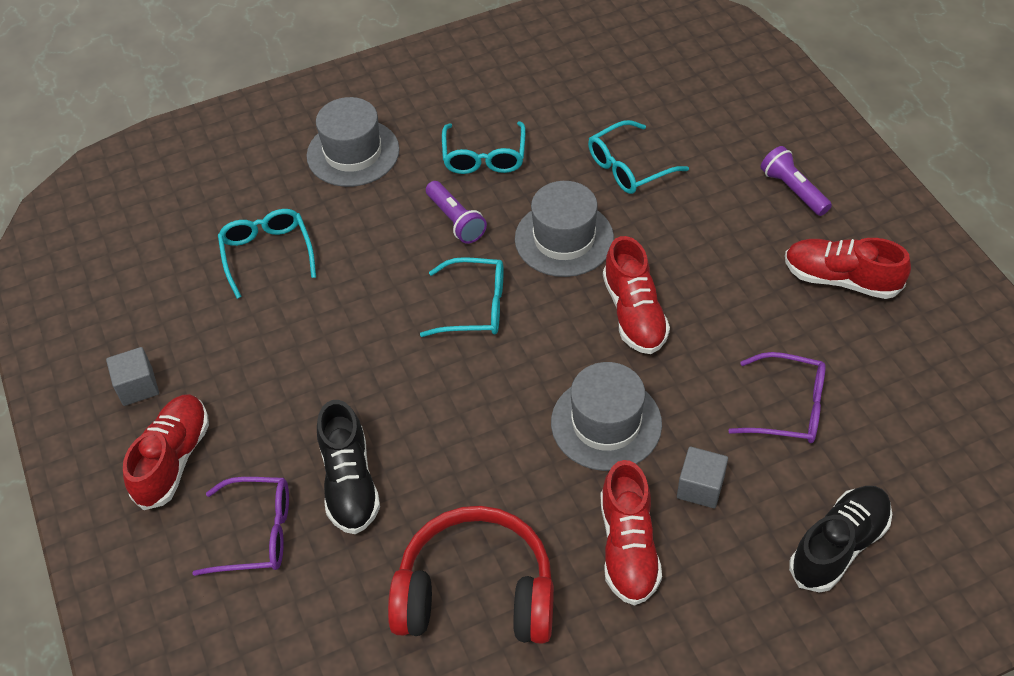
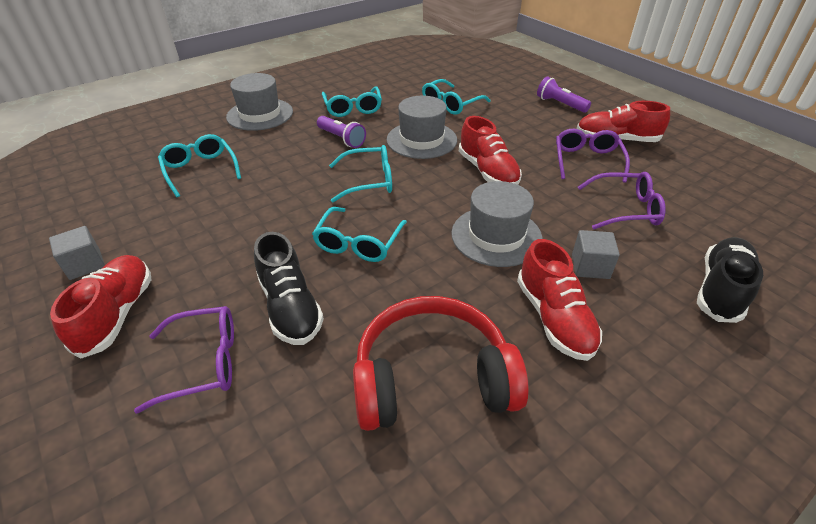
camera: 15 degrees left, 10 degrees down
(440, 406) = (358, 243): none -> turquoise glasses
(778, 314) = (587, 161): none -> purple glasses

